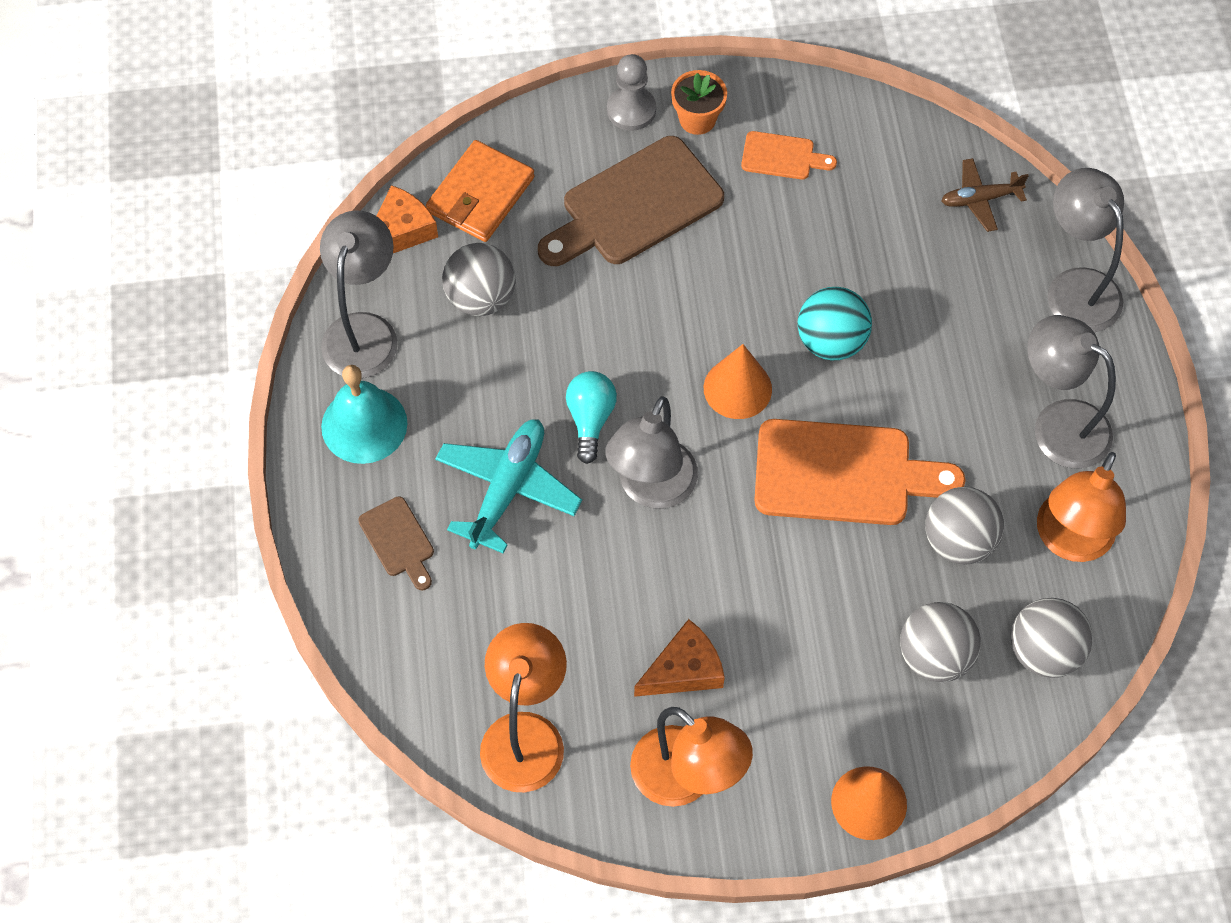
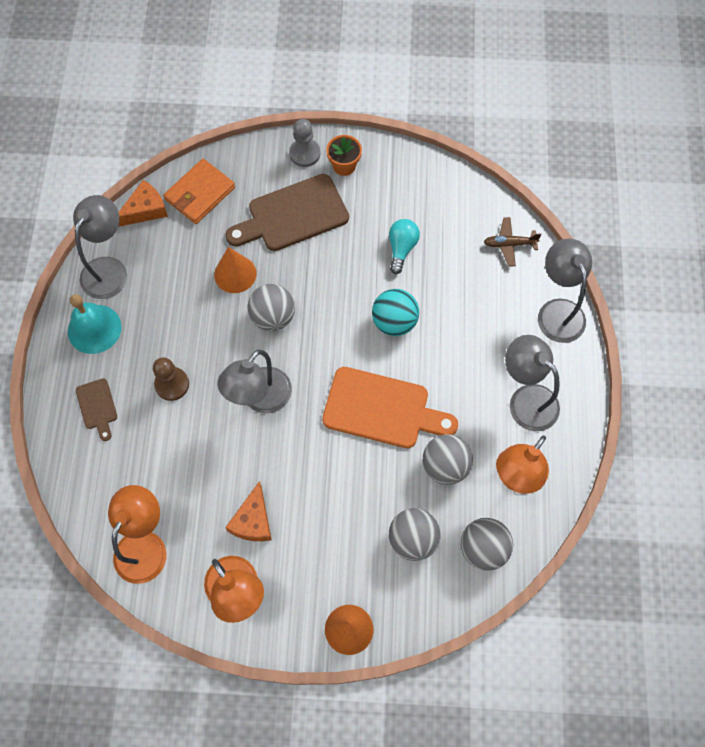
camera: 10 degrees right, 5 degrees up
(481, 298) = (184, 259): grey ball -> grey ball (273, 317)
(508, 489) = (172, 384): turquoise plane -> brown pawn
(590, 419) = (233, 348): turquoise light bulb -> turquoise light bulb (401, 248)
(684, 669) = (253, 520): orange cheese -> orange cheese turned 120 degrees clockwise
(737, 388) = (329, 343): orange cone -> orange cone (235, 274)
(782, 156) = (391, 197): orange cutting board -> none

